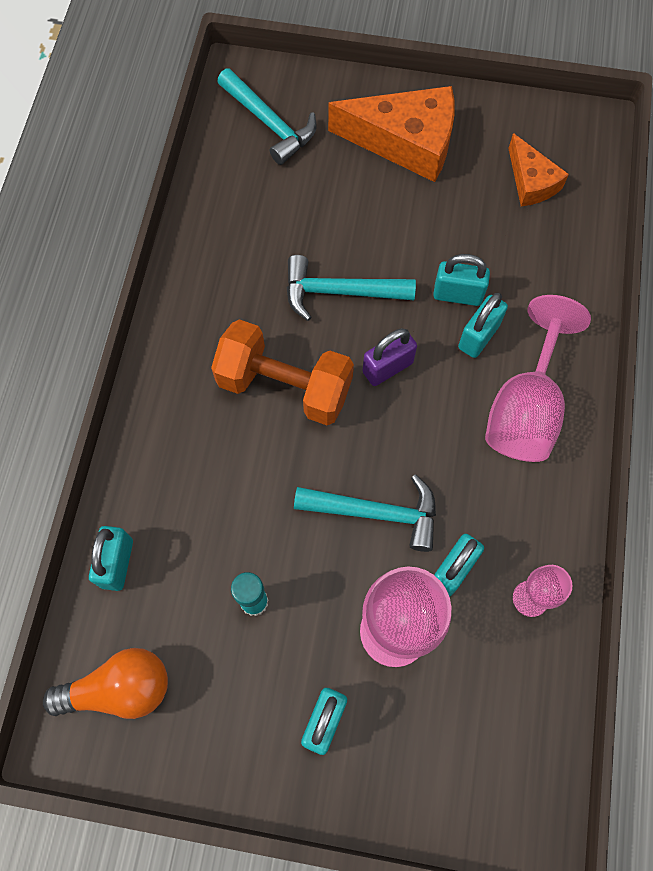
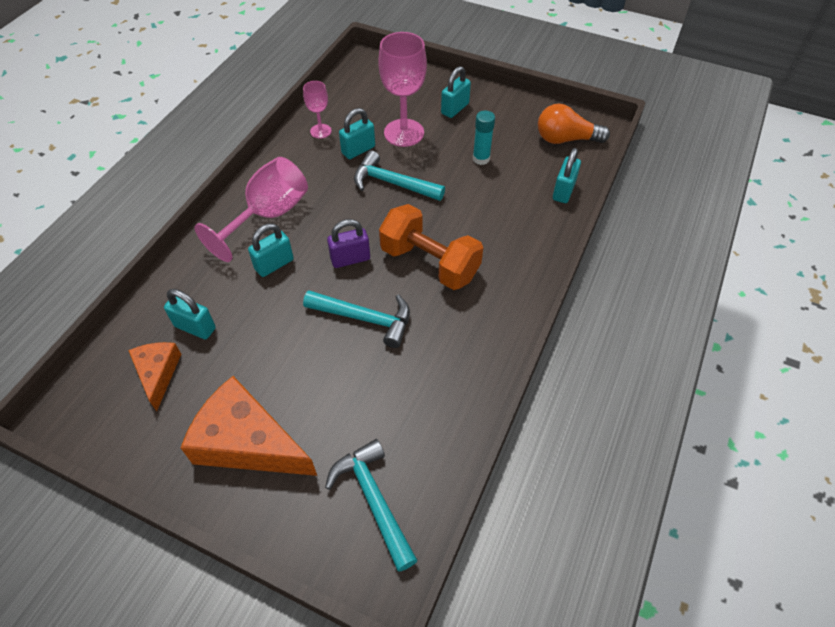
camera: 165 degrees left, 15 degrees down
(457, 294) = (273, 296): turquoise padlock -> turquoise padlock (195, 327)

